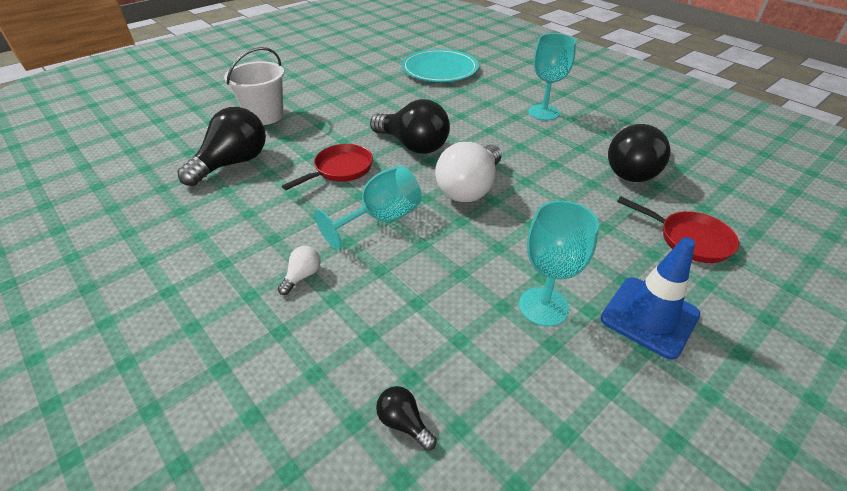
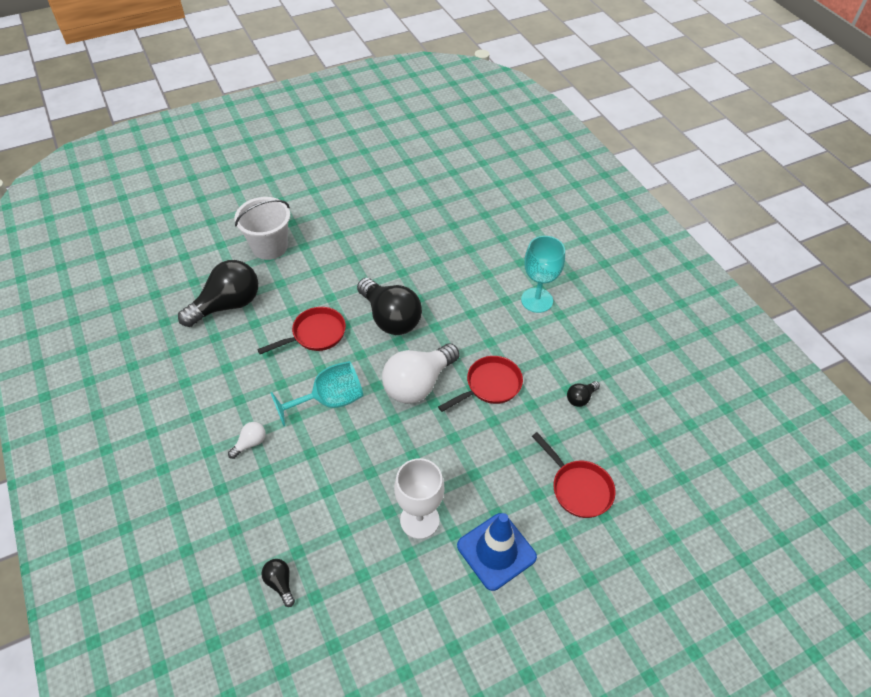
camera: 15 degrees right, 10 degrees up
(440, 69) = (462, 210): turquoise plate -> none
(542, 177) = (490, 385): none -> red pan
(543, 306) = (419, 520): turquoise goblet -> white goblet
(634, 170) = (580, 398): black light bulb -> black light bulb, size x0.44

